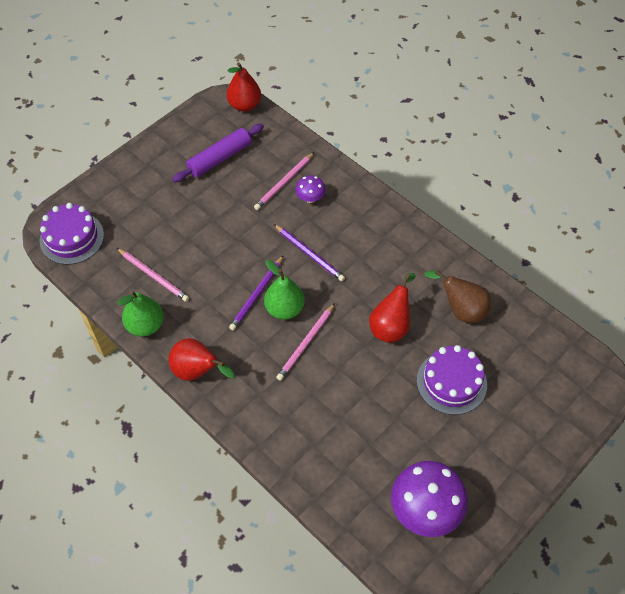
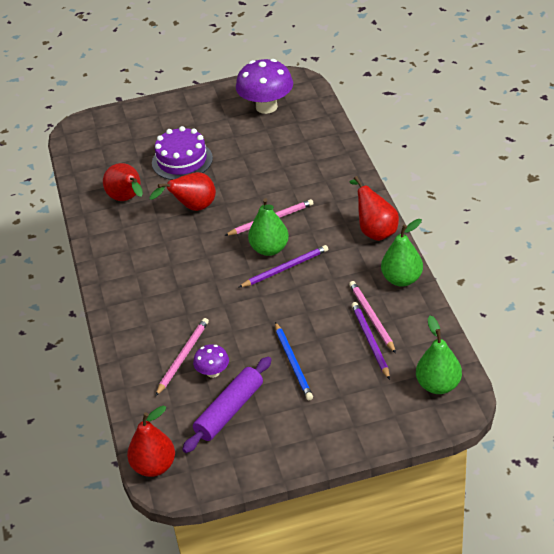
camera: 145 degrees left, 15 degrees down
(72, 238) = (438, 385): purple cake -> green pear
(195, 211) = (293, 363): none -> blue pencil
(220, 158) = (229, 411): purple rolling pin -> purple rolling pin turned 45 degrees counterclockwise
(284, 183) = (183, 357): pink pencil -> pink pencil turned 45 degrees counterclockwise
(309, 254) = (213, 283): purple pencil -> purple pencil (370, 341)
(310, 198) = (170, 332): purple mushroom -> purple mushroom (213, 372)
(461, 310) = (127, 199): brown pear -> red pear

